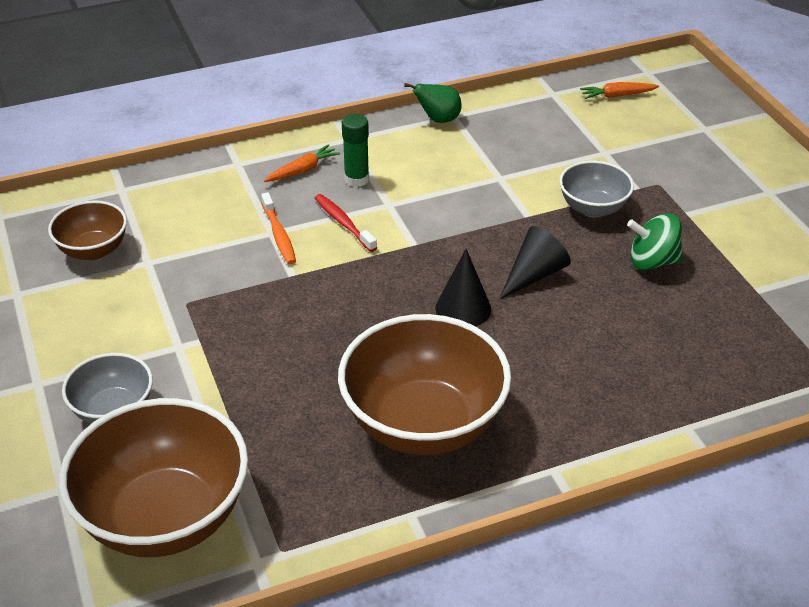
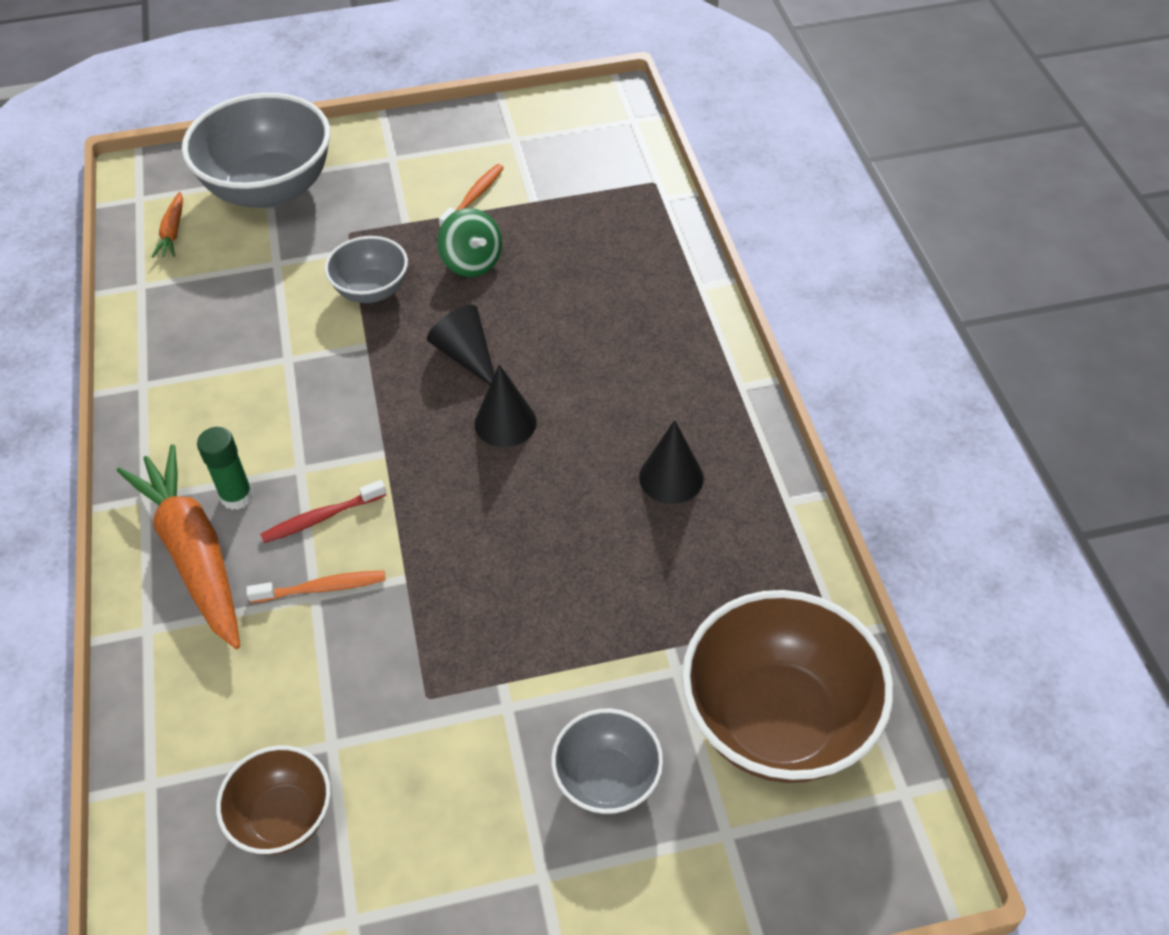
camera: 80 degrees left, 10 degrees up
(302, 170) = (194, 553): orange carrot -> orange carrot, size x2.24
(423, 424) = (671, 477): brown bowl -> black cone
(438, 119) = (144, 400): green pear -> none
(652, 261) = (472, 262): green spinning top -> green spinning top turned 45 degrees counterclockwise
(691, 132) = (270, 189): none -> grey bowl
(741, 250) = (474, 197): none -> orange toothbrush

